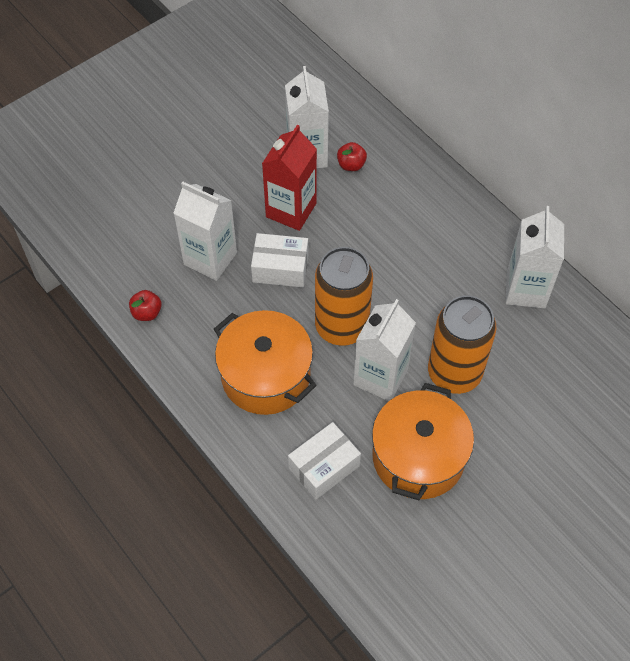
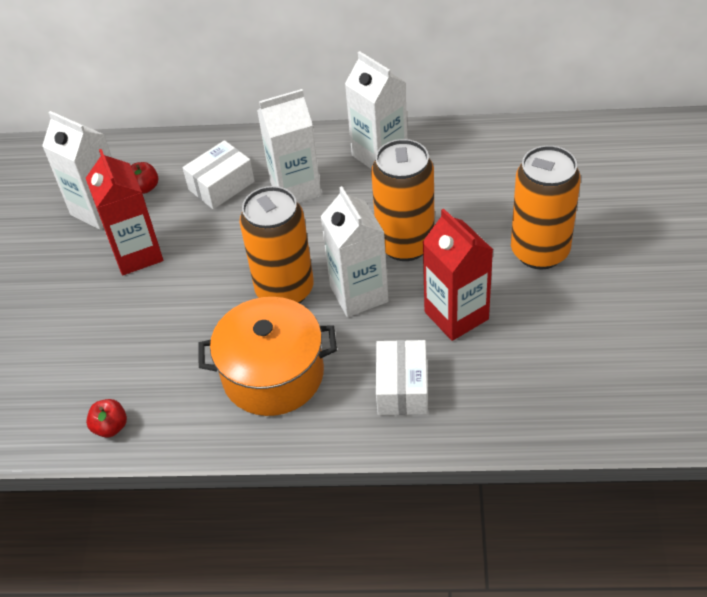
camera: 45 degrees left, 10 degrees down
(210, 258) = (114, 342): white carton -> white carton (295, 188)
(280, 268) = (183, 297): white box -> white box (221, 185)
(418, 457) = (456, 315): orange pot -> red carton
(532, 473) = (539, 252): none -> orange can

